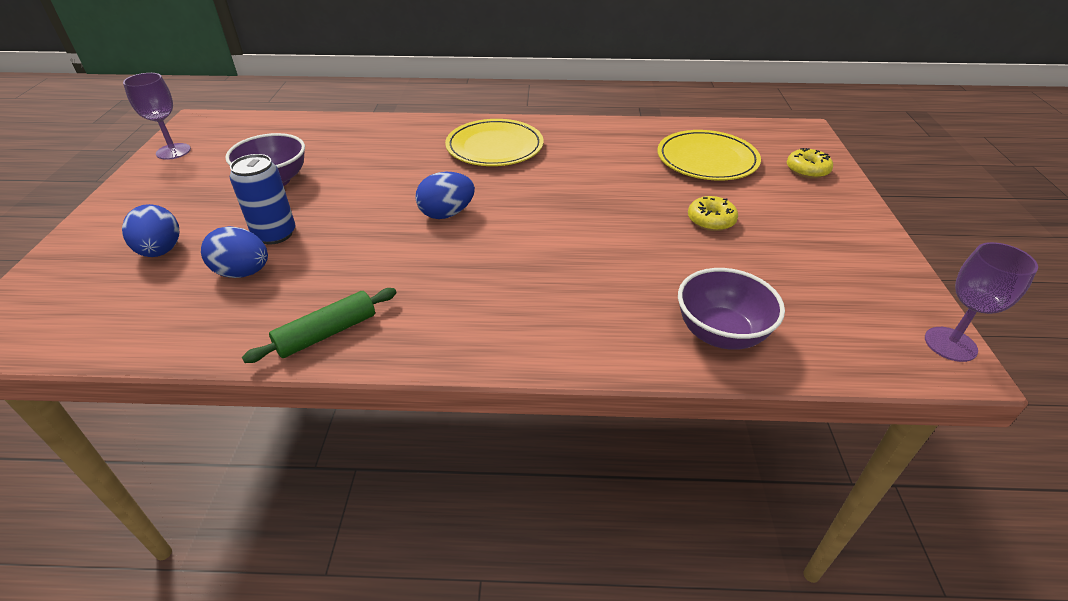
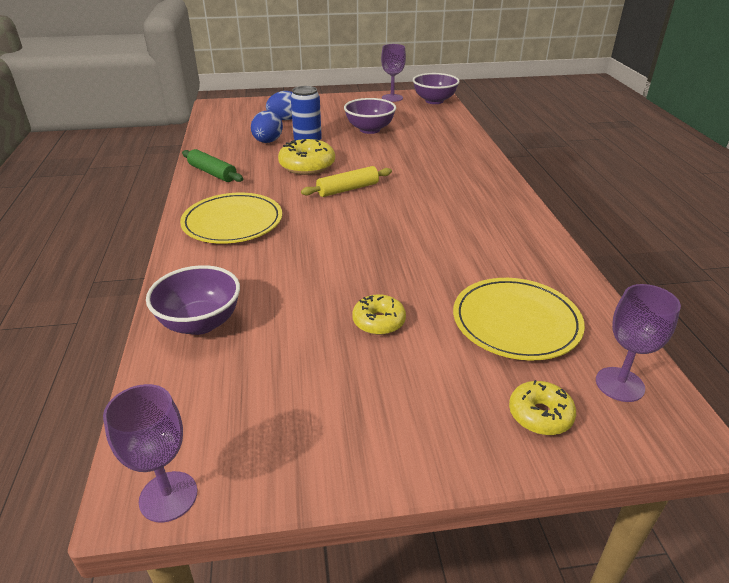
camera: 80 degrees right, 5 degrees down
(220, 125) = (434, 101): none -> purple bowl
(360, 240) = (307, 166): none -> yellow donut
(447, 214) = (348, 189): blue egg -> yellow rolling pin
(494, 147) = (464, 195): yellow plate -> yellow plate (232, 222)
(770, 138) = (619, 384): none -> purple goblet

